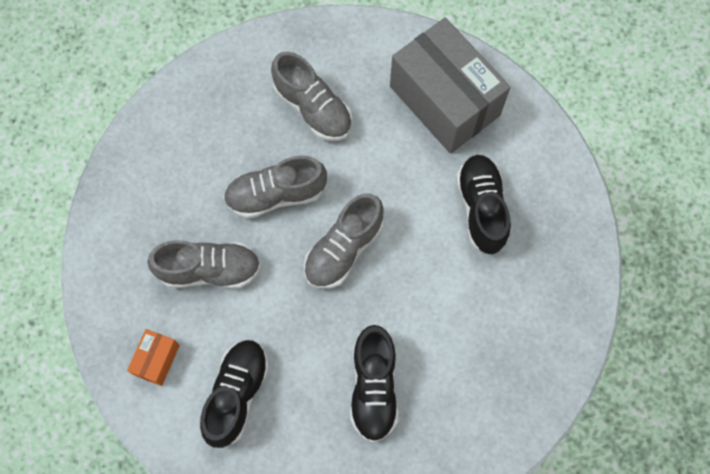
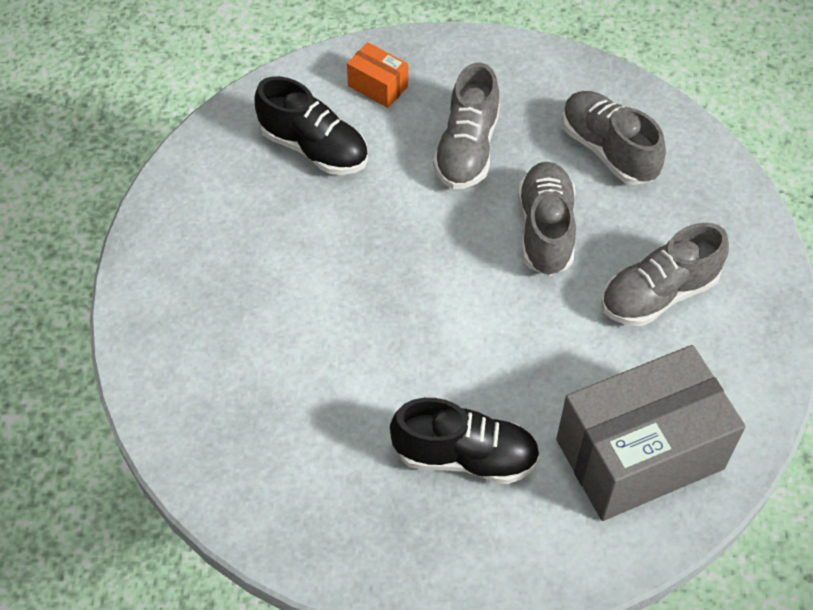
camera: 105 degrees right, 15 degrees down
(343, 249) = (453, 285): grey shoe -> grey shoe (608, 150)
(373, 388) = (272, 276): black shoe -> none

